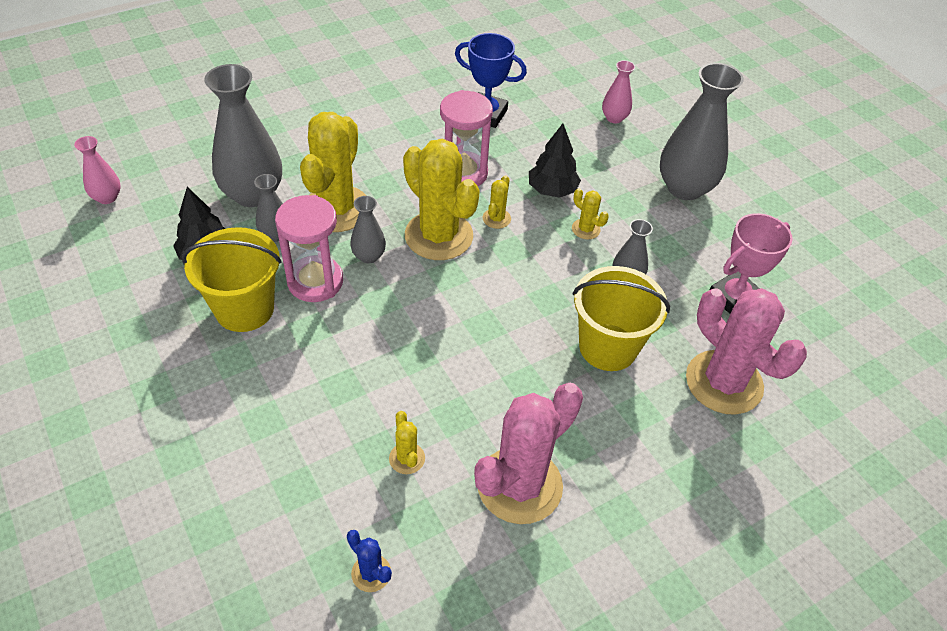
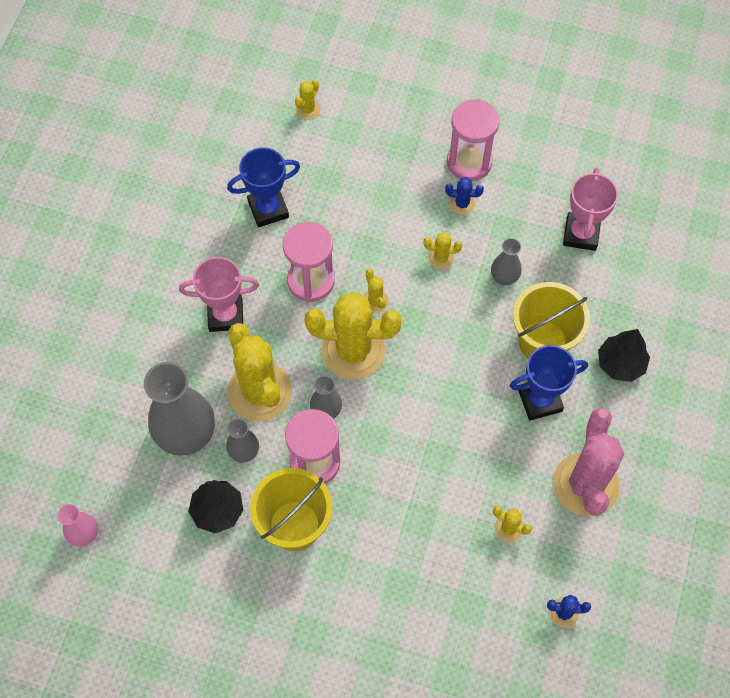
camera: 40 degrees left, 15 degrees up
(375, 150) = (225, 315): none -> pink trophy
(552, 190) = (386, 242): black tree -> black tree (620, 363)
(554, 386) = (540, 400): none -> blue trophy
(589, 81) = (308, 109): none -> yellow cactus
(614, 118) = (361, 133): pink vase -> none
(646, 208) = (462, 204): none -> blue cactus
(685, 188) = (469, 162): grey vase -> pink hourglass
(724, 382) = (629, 307): pink cactus -> none

